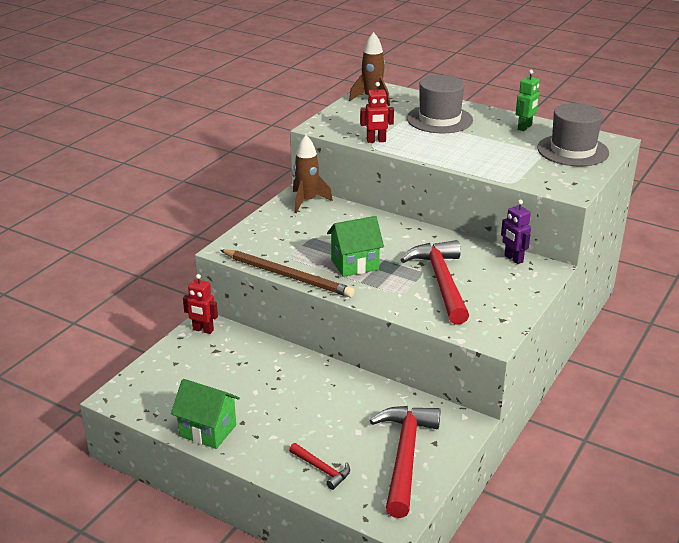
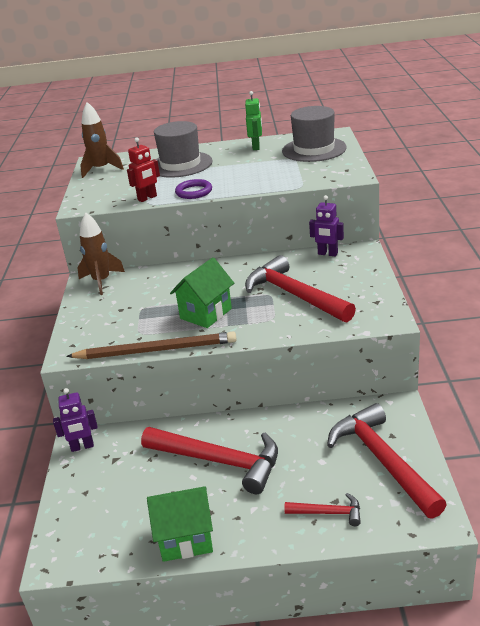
camera: 30 degrees left, 0 degrees up
(203, 330) = (82, 447): red robot -> purple robot
(284, 391) = (219, 461): none -> red hammer
(418, 150) = (194, 192): none -> purple ring

